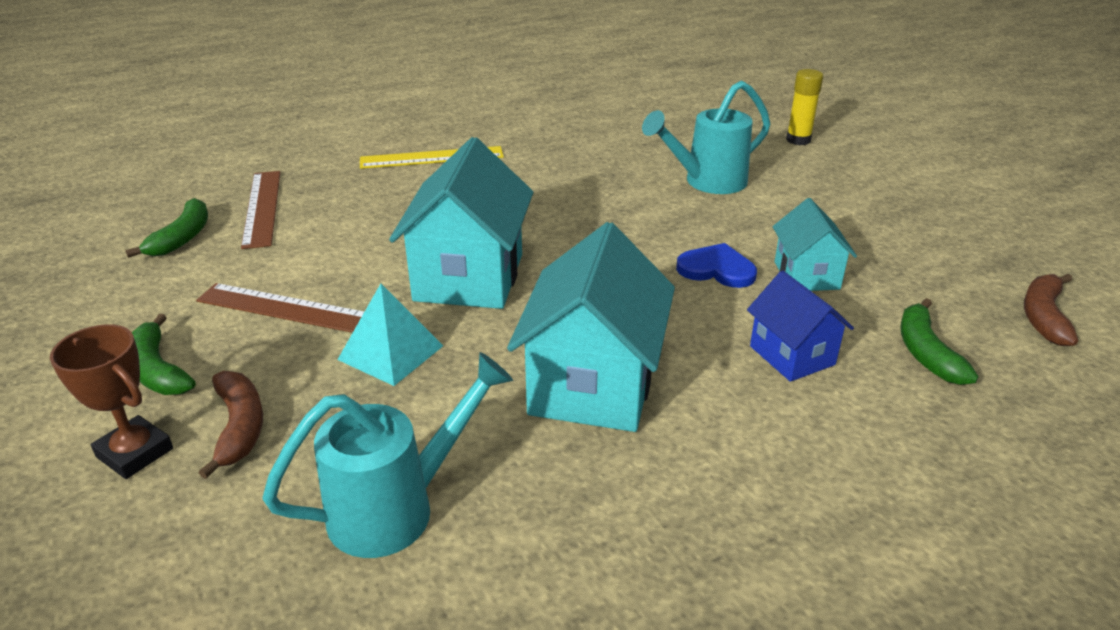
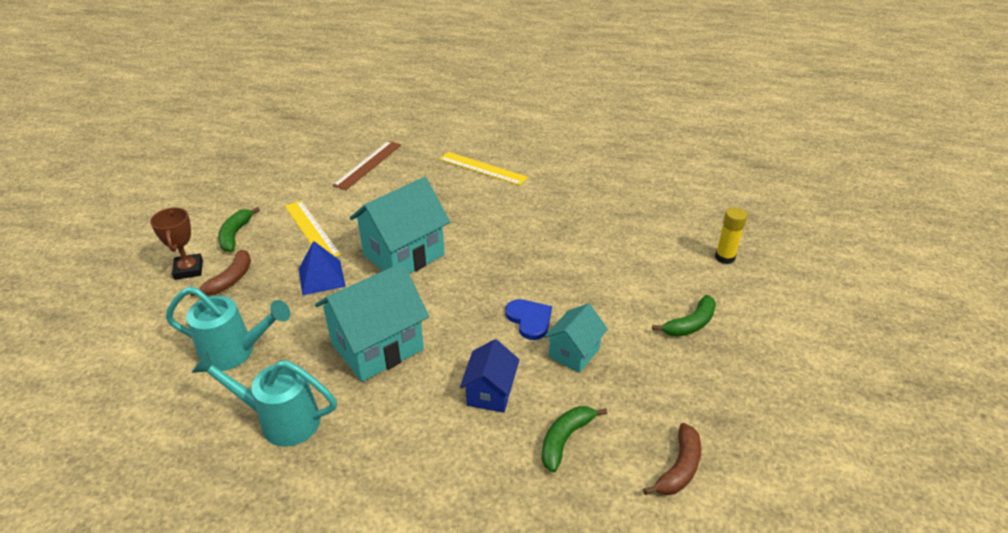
camera: 40 degrees right, 5 degrees up
(182, 238) = (318, 167): green banana -> green banana (690, 324)
(287, 308) = (311, 229): brown ruler -> yellow ruler
(391, 352) = (321, 277): turquoise pyramid -> blue pyramid
(707, 182) = (612, 260): turquoise watering can -> turquoise watering can (280, 420)
(1044, 316) = (679, 468): brown banana -> brown banana turned 150 degrees clockwise

